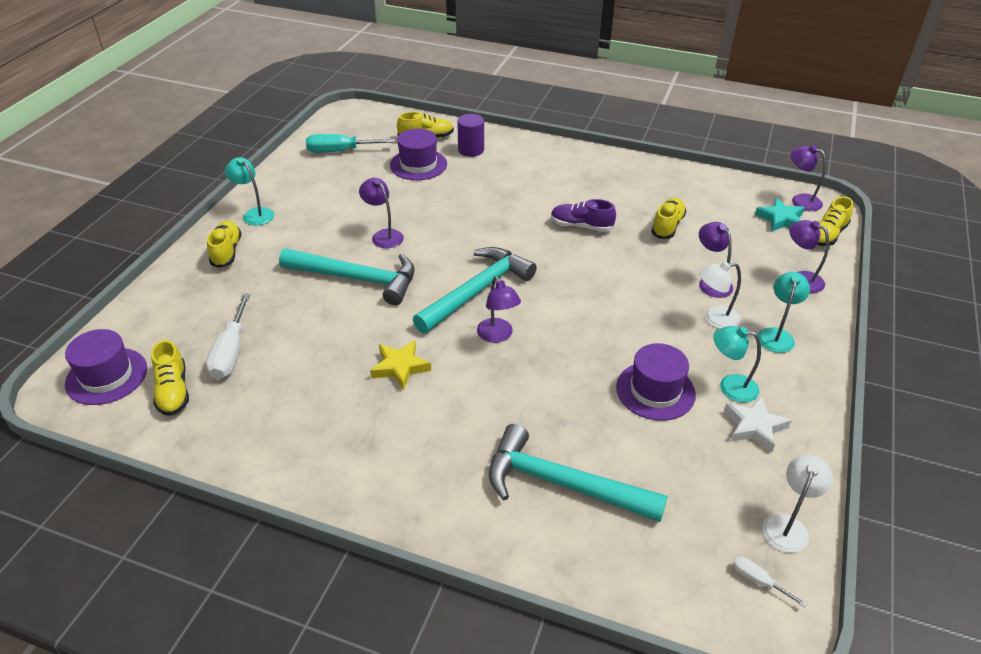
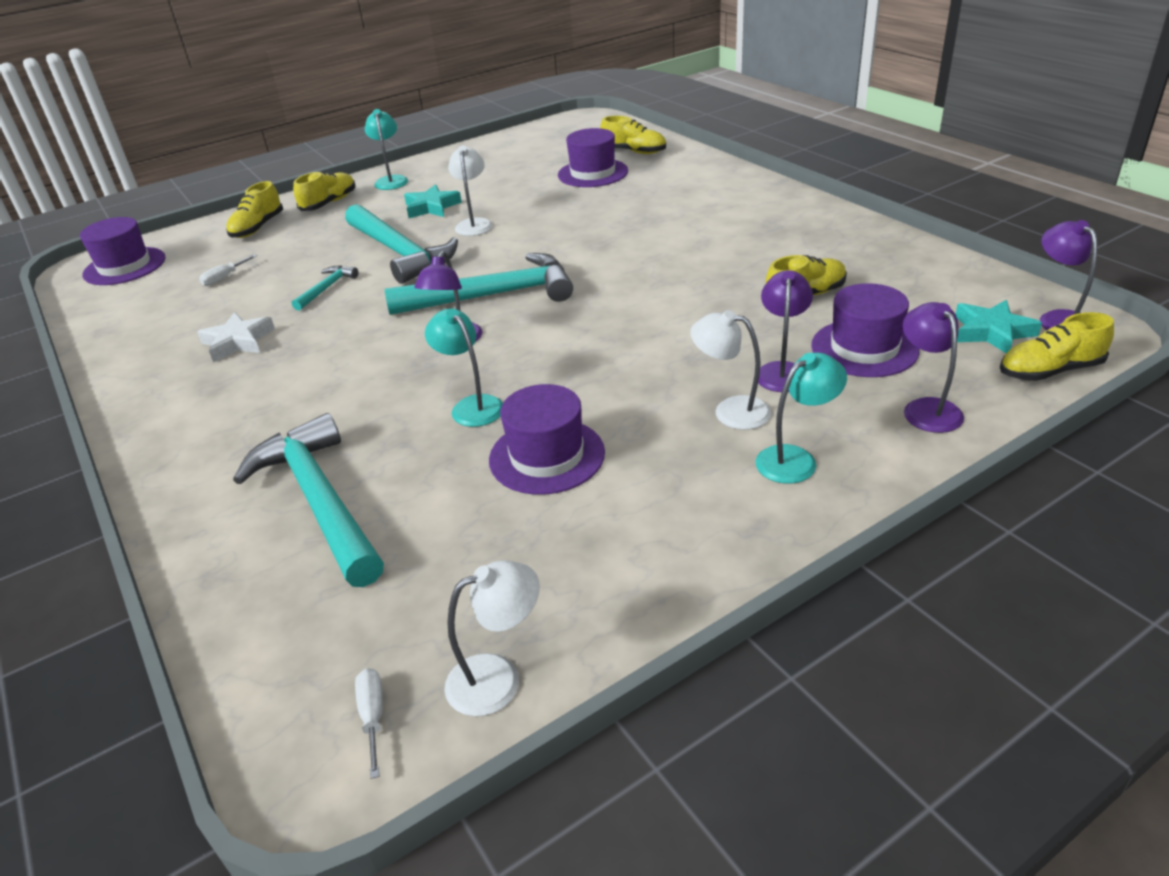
camera: 40 degrees right, 5 degrees down
(173, 391) = (147, 292): yellow shoe -> yellow shoe (257, 228)
(231, 352) = (224, 278): white screwdriver -> white screwdriver, size x0.50
(327, 230) = (431, 207): none -> turquoise star
(339, 330) = (326, 288): none -> turquoise hammer
(340, 151) = (533, 147): turquoise screwdriver -> none
(383, 235) = (474, 224): purple lamp -> white lamp
(400, 367) = (330, 336): yellow star -> none
(471, 150) = (666, 171): purple cylinder -> none
(581, 226) = (692, 268): purple shoe -> none
(730, 386) = (646, 490): turquoise lamp -> turquoise lamp (471, 406)
(734, 252) = (864, 348): none -> purple hat
(754, 427) = (615, 547): white star -> white star (238, 342)

